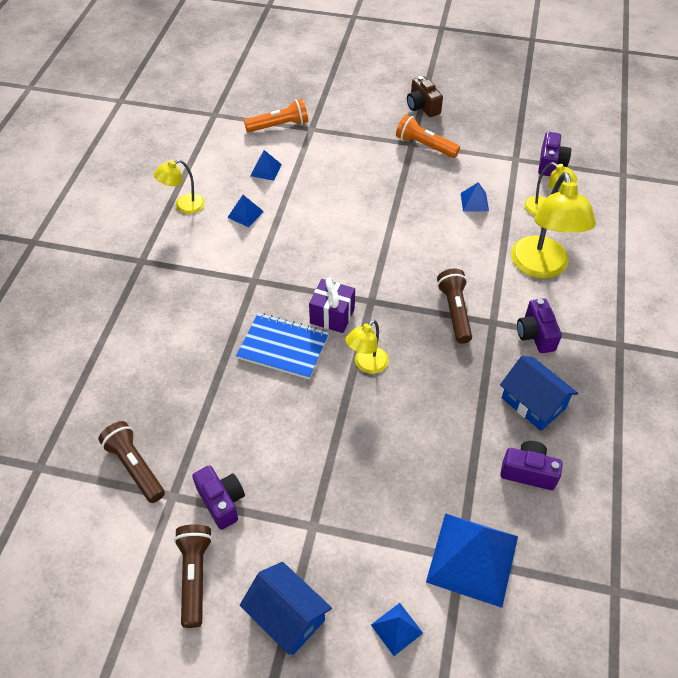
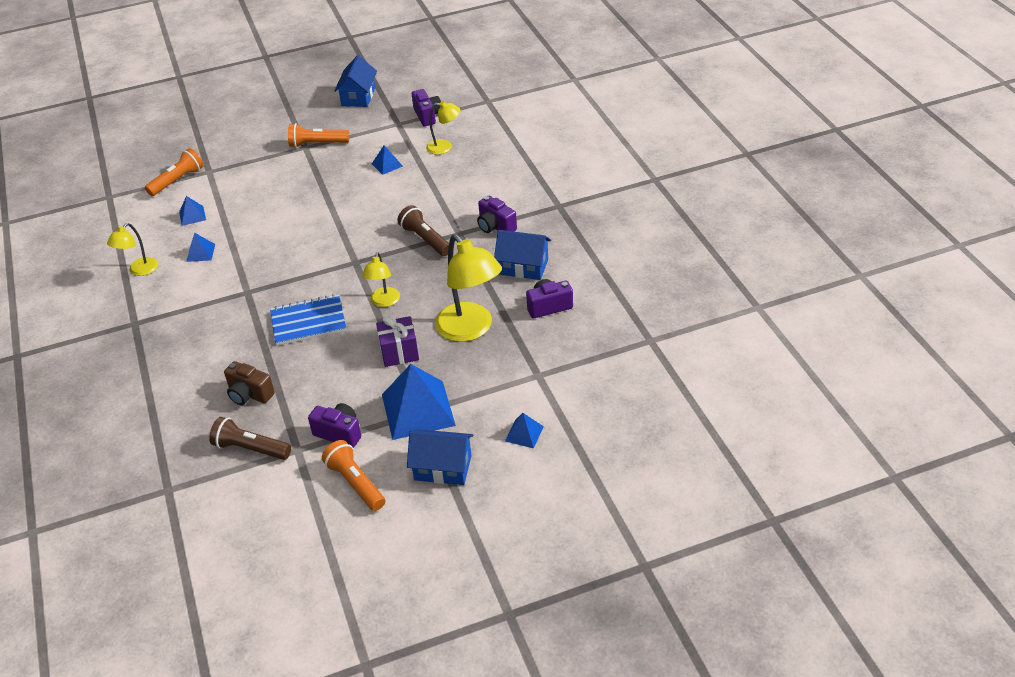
camera: 30 degrees left, 10 degrees down
(195, 576) = (355, 483): brown flashlight -> orange flashlight
(332, 316) = (331, 285): purple gift -> purple gift (399, 352)
(422, 107) = (293, 118): brown camera -> brown camera (249, 394)
(472, 558) = (546, 371): blue pyramid -> blue pyramid (418, 410)
(497, 110) = (358, 97): none -> blue house
(541, 267) = (469, 184): yellow lamp -> yellow lamp (470, 330)

